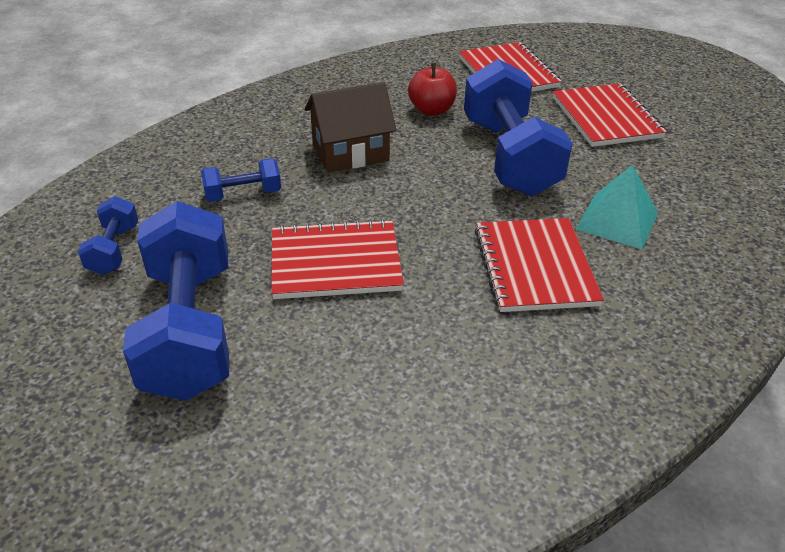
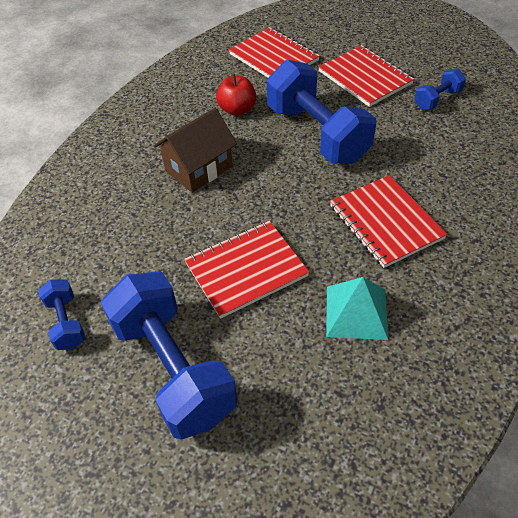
camera: 20 degrees left, 10 degrees up
(243, 194) = (138, 235): blue dumbbell -> blue dumbbell (437, 99)
(617, 220) = (418, 164): turquoise pyramid -> turquoise pyramid (356, 312)

